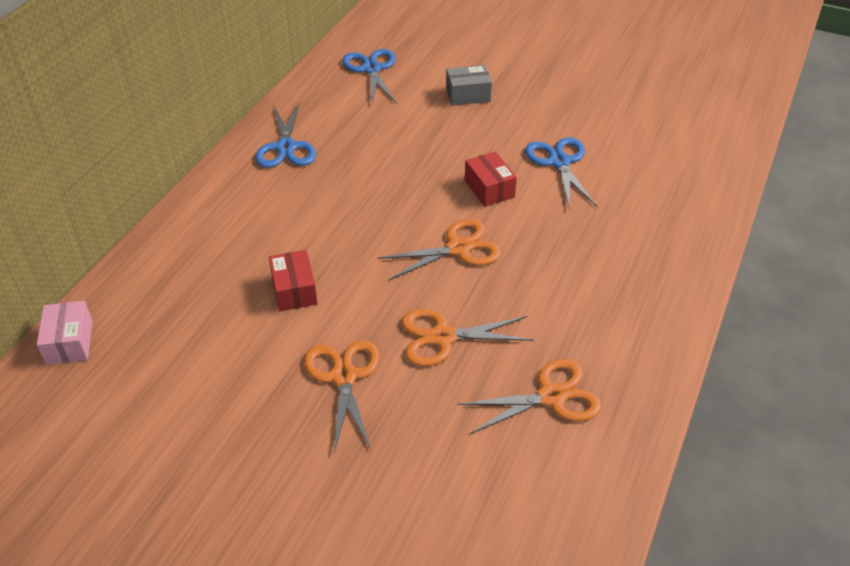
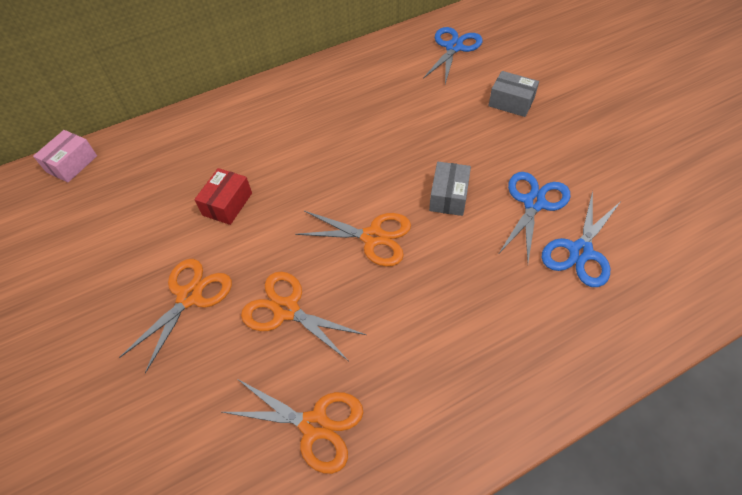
camera: 40 degrees right, 10 degrees up
(286, 147) = (331, 85): blue scissors -> blue scissors (580, 251)
(489, 189) = (448, 196): red box -> grey box

